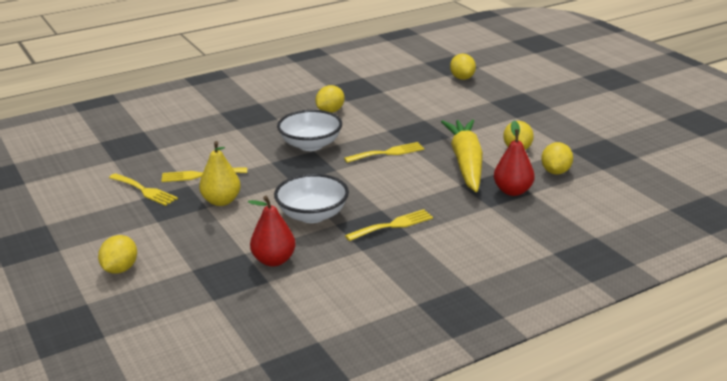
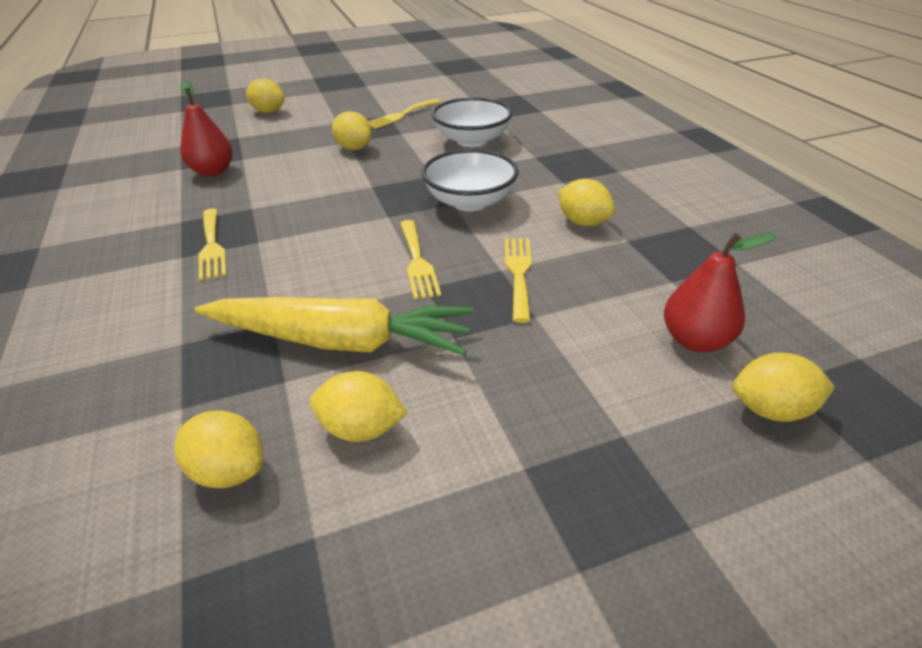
camera: 100 degrees right, 10 degrees up
(200, 175) = (420, 138): yellow fork -> yellow fork (518, 273)
(221, 201) = (354, 148): yellow pear -> yellow lemon
(312, 215) = (283, 195): white bowl -> white bowl (472, 140)
(512, 191) = (205, 382): red pear -> red pear (695, 340)

